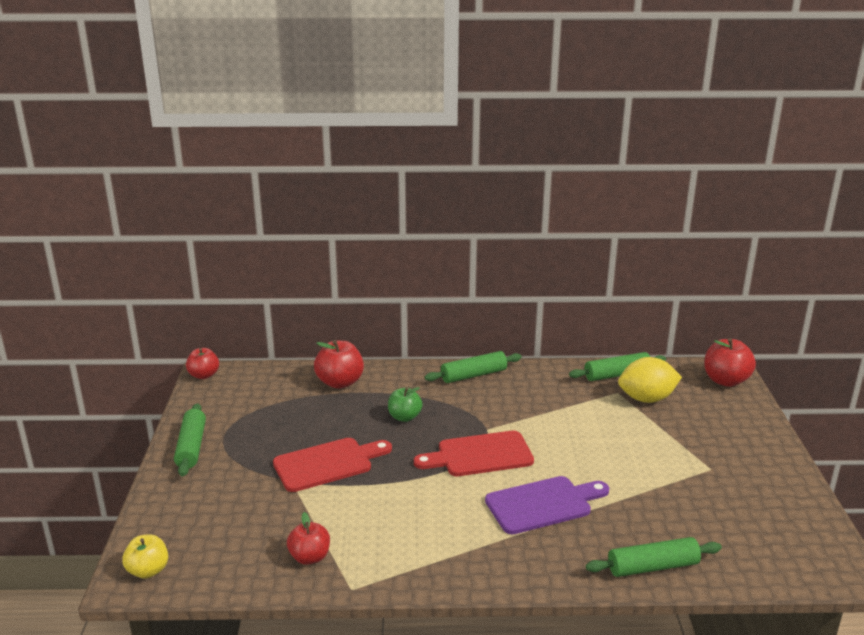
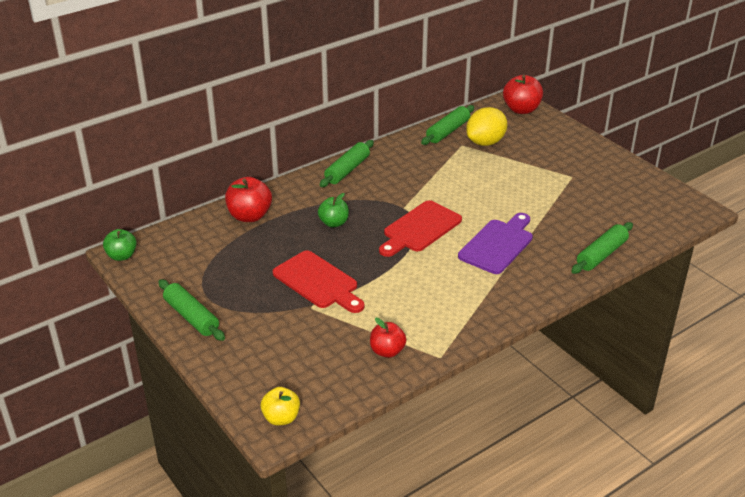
camera: 35 degrees left, 10 degrees up
(204, 375) = (122, 256): red apple -> green apple
(327, 464) = (318, 282): red cutting board -> red cutting board turned 105 degrees clockwise

